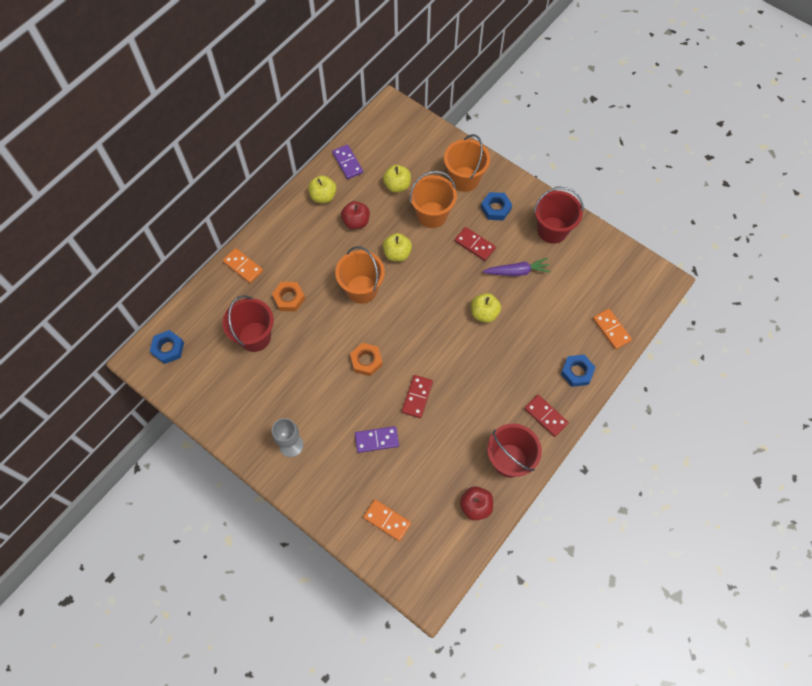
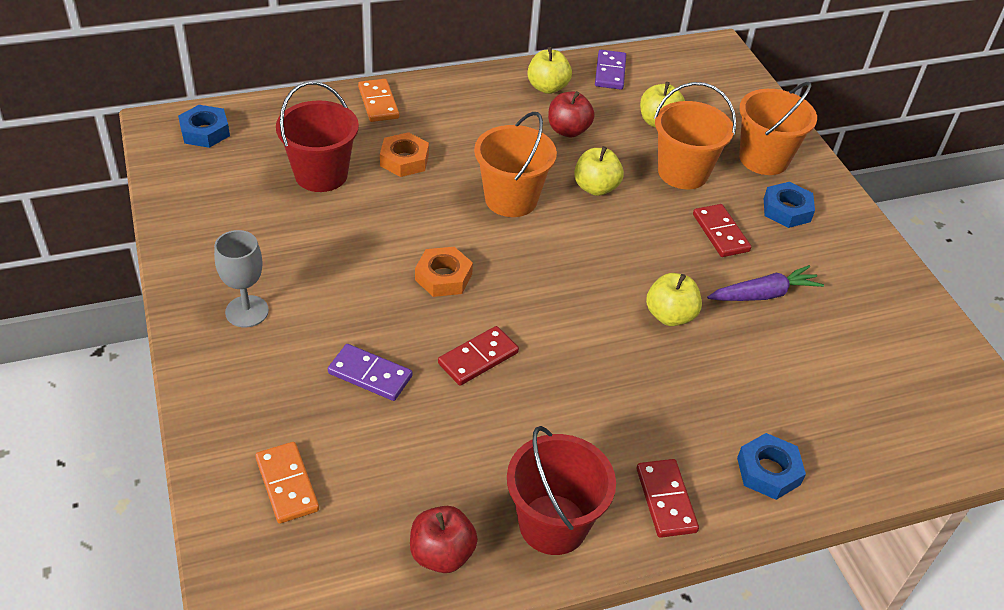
camera: 30 degrees right, 20 degrees down
(517, 271) = (763, 294): purple carrot -> purple carrot turned 45 degrees counterclockwise
(552, 230) = (860, 275): red bucket -> none
(611, 329) = (874, 448): orange domino -> none

